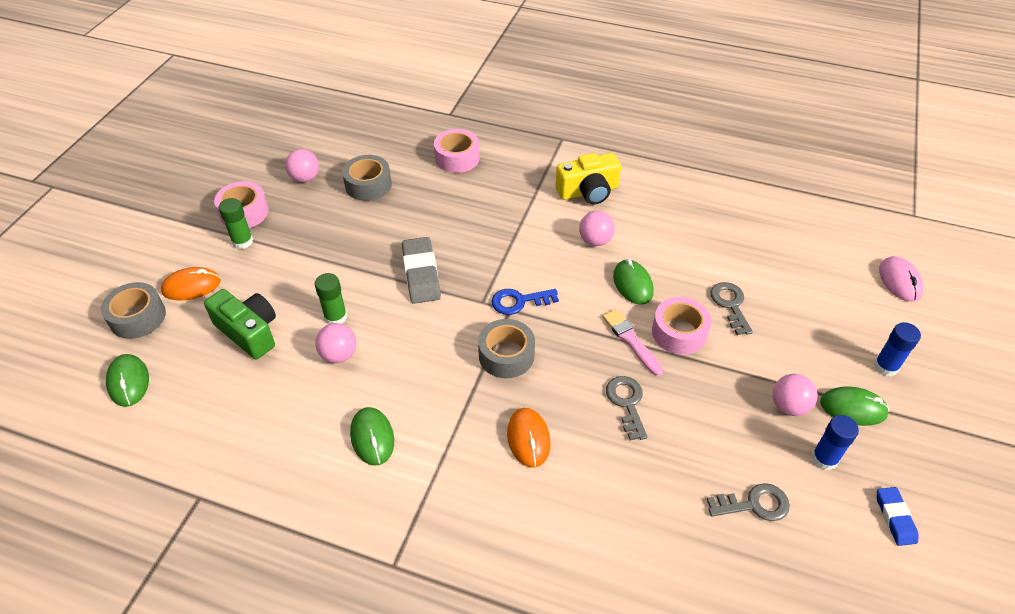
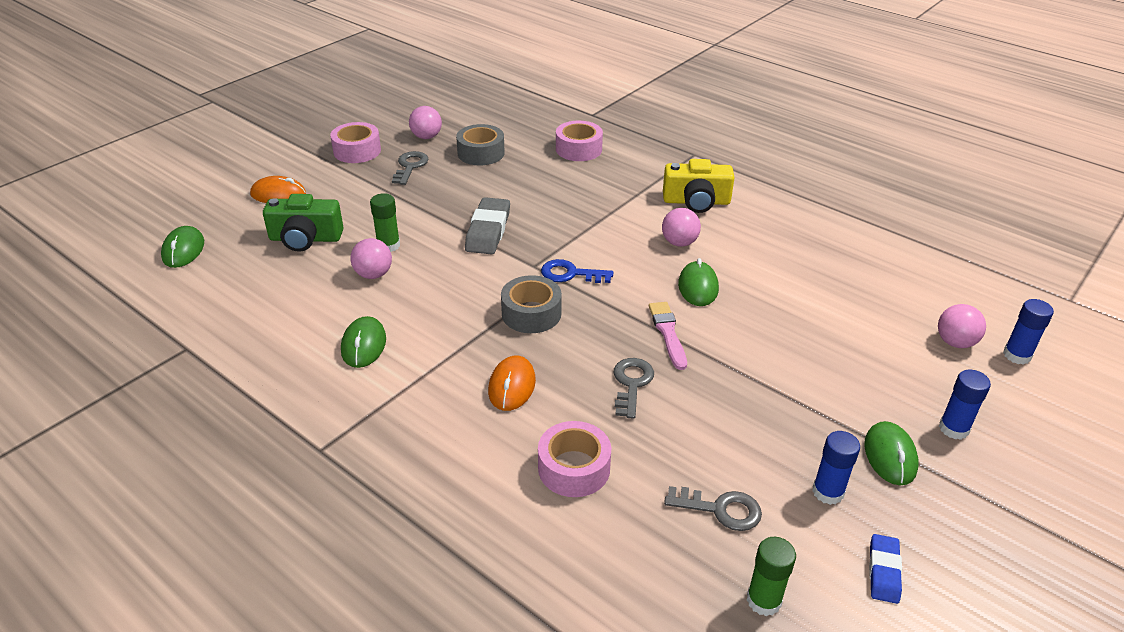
camera: 20 degrees right, 10 degrees down
(138, 317) = (220, 206): grey tape -> none
(242, 241) = (342, 172): green glue stick -> green glue stick (763, 600)
(249, 332) = (305, 238): green camera -> green camera turned 120 degrees clockwise
(679, 332) = (724, 339): pink tape -> pink tape (574, 468)
(730, 305) = (796, 329): grey key -> grey key (410, 166)
(789, 406) = (813, 434): pink ball -> pink ball (955, 342)
(853, 408) = (890, 456): green mouse -> green mouse turned 60 degrees clockwise
(899, 281) = (1017, 355): pink mouse -> blue glue stick

